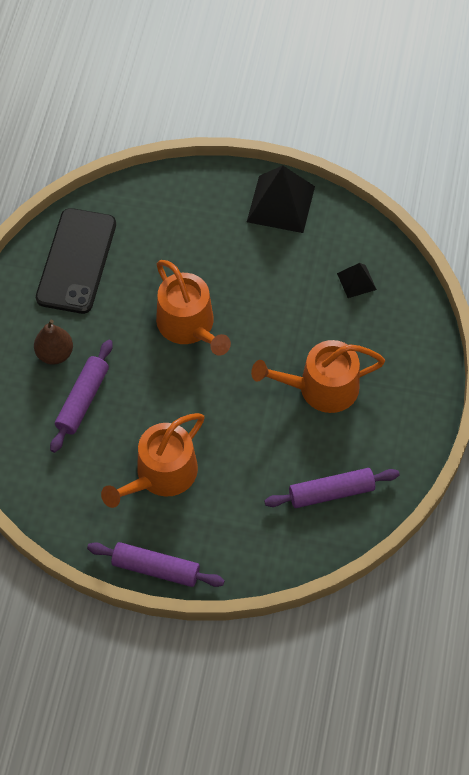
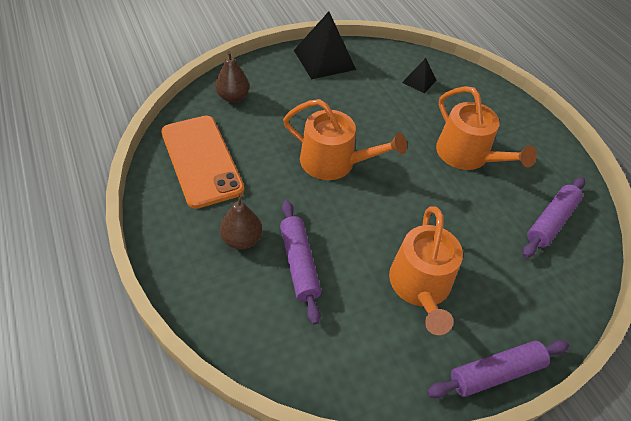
camera: 40 degrees left, 10 degrees down
(76, 261) = (201, 160): black phone -> orange phone
(154, 205) = (233, 97): none -> brown pear
(321, 388) = (467, 155): orange watering can -> orange watering can turned 75 degrees counterclockwise

